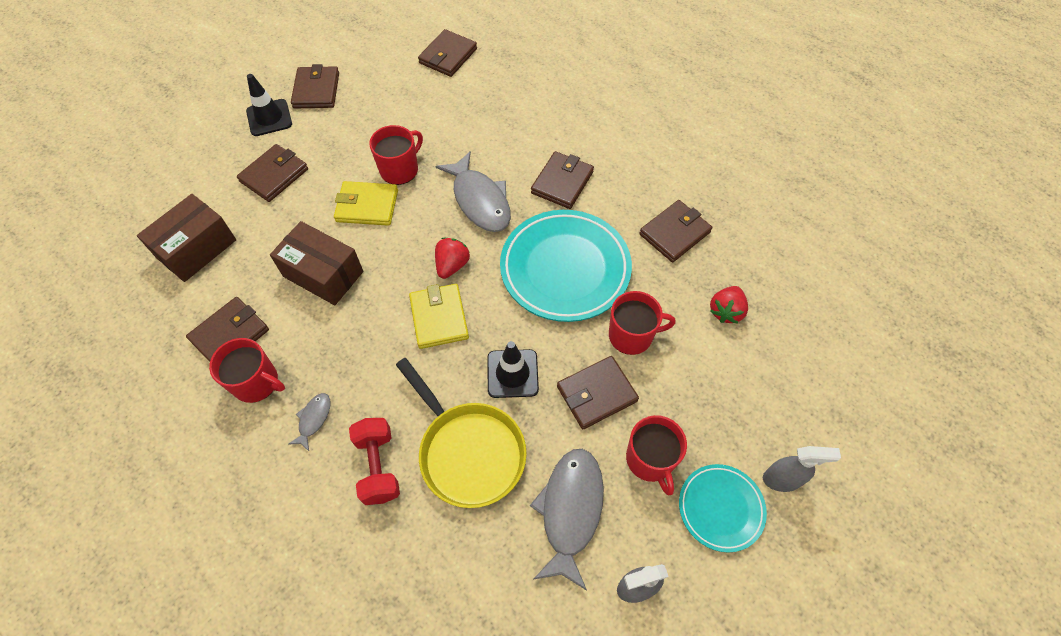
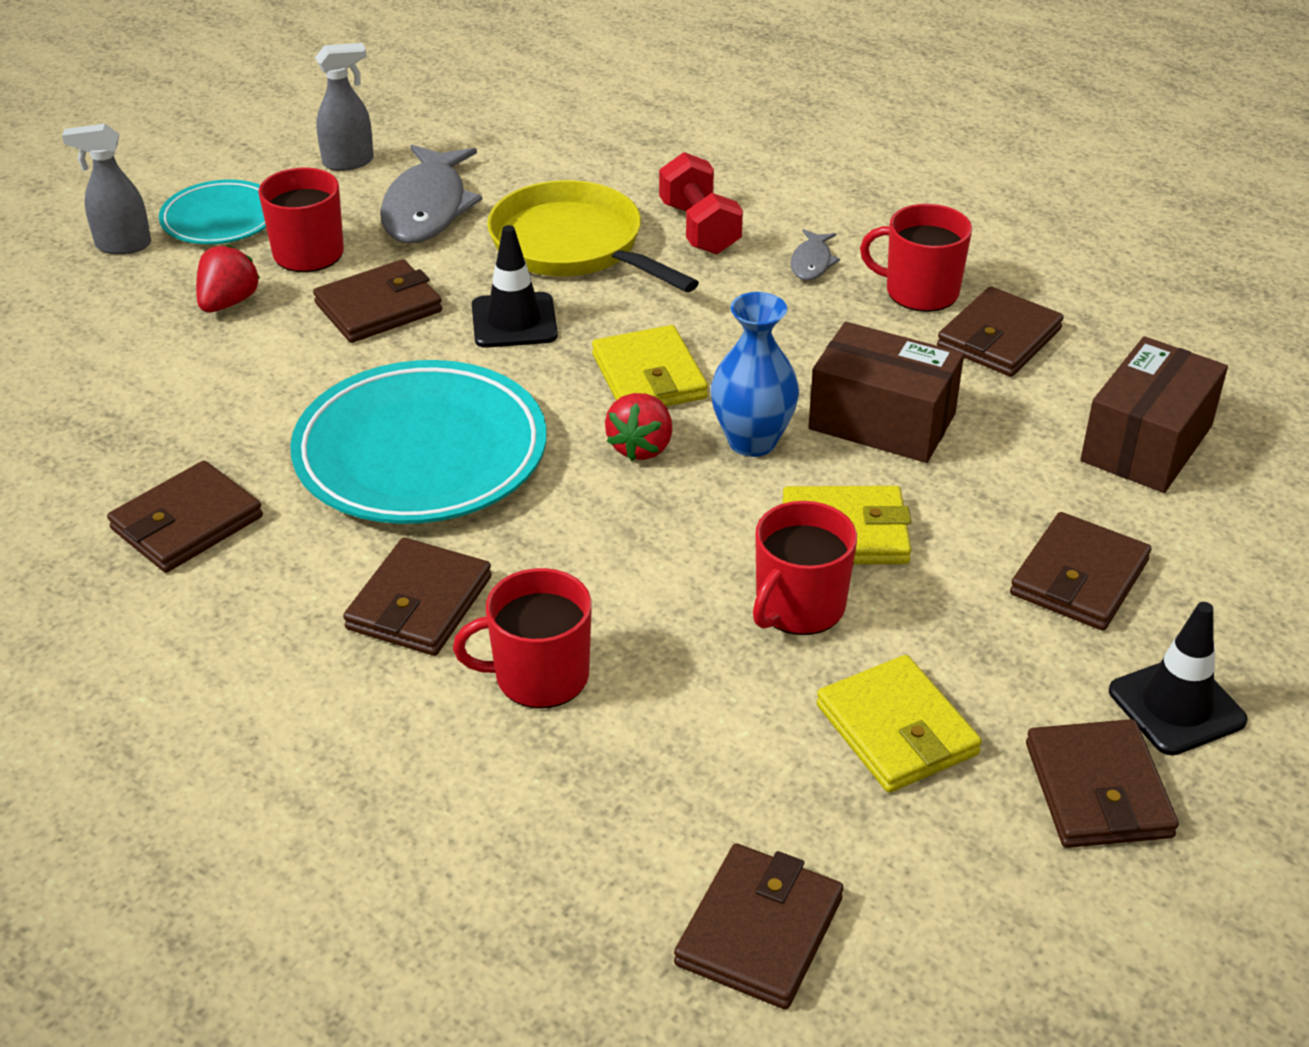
camera: 175 degrees right, 20 degrees down
(379, 116) = (896, 730): none -> yellow wallet
(394, 265) = (752, 441): none -> blue vase
(480, 200) = (603, 557): grey fish -> none
(632, 335) = (308, 373): red mug -> red mug (539, 676)
(726, 311) = (129, 412): red strawberry -> red strawberry (228, 302)

